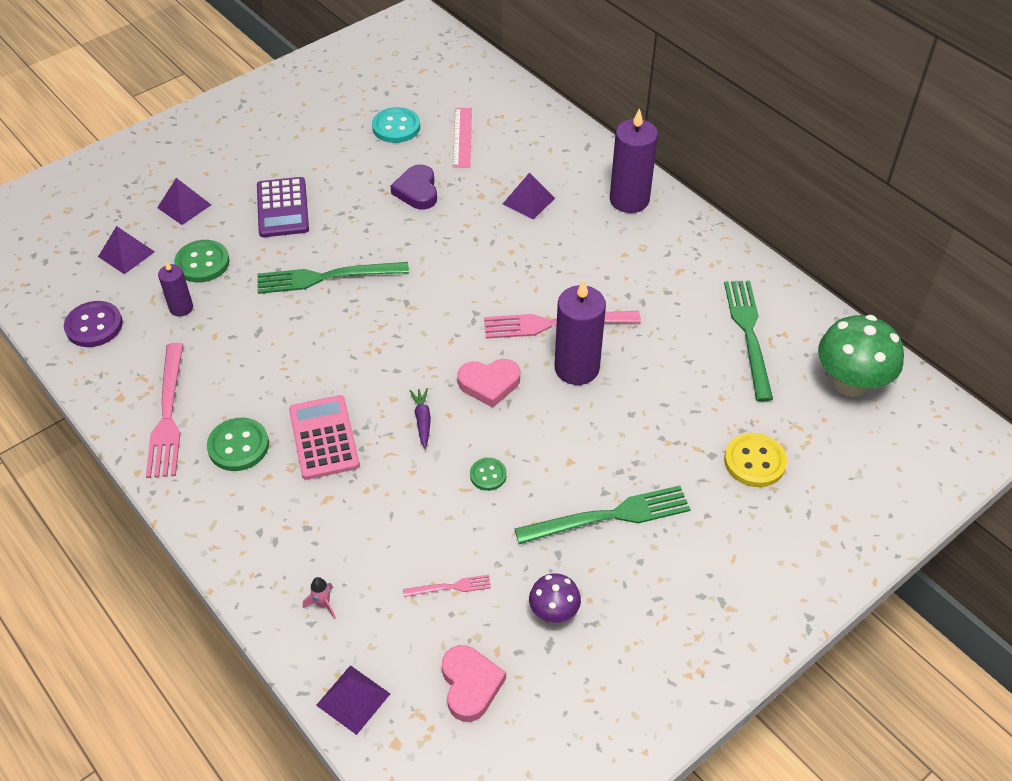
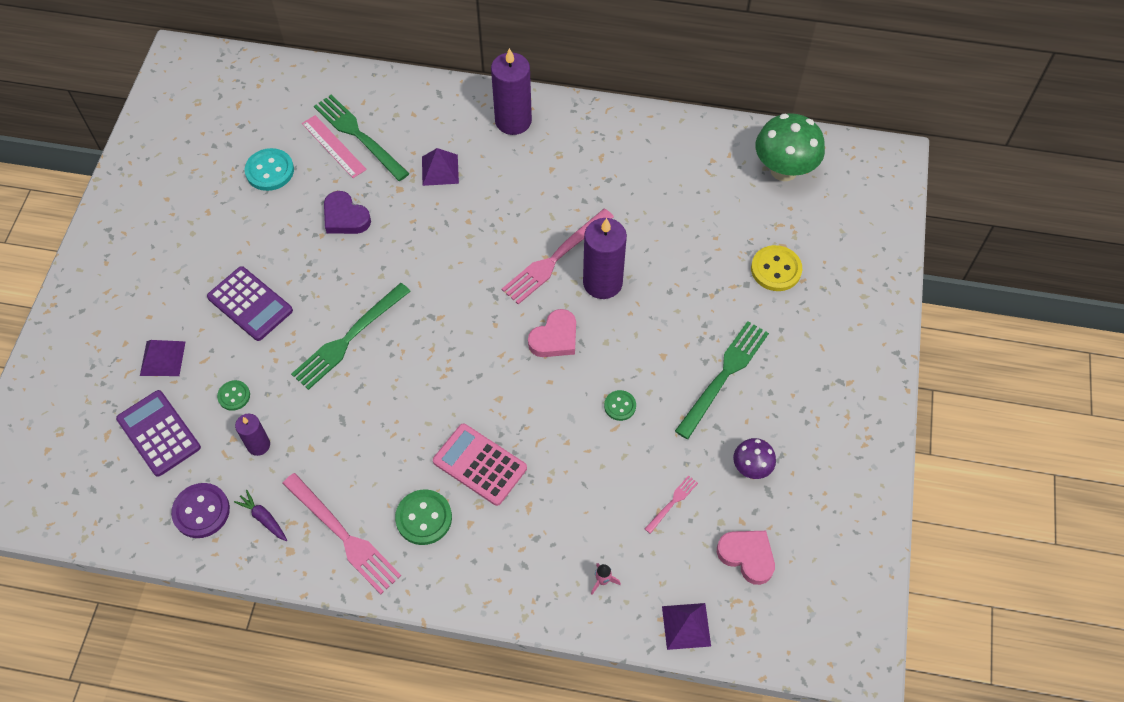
camera: 40 degrees left, 10 degrees up
(126, 254) = (159, 433): purple pyramid -> purple calculator
(202, 263) = (234, 396): green button -> green button, size x0.60
(422, 420) = (536, 399): purple carrot -> purple carrot (263, 518)
(749, 334) = (690, 176): green fork -> green fork (359, 136)

